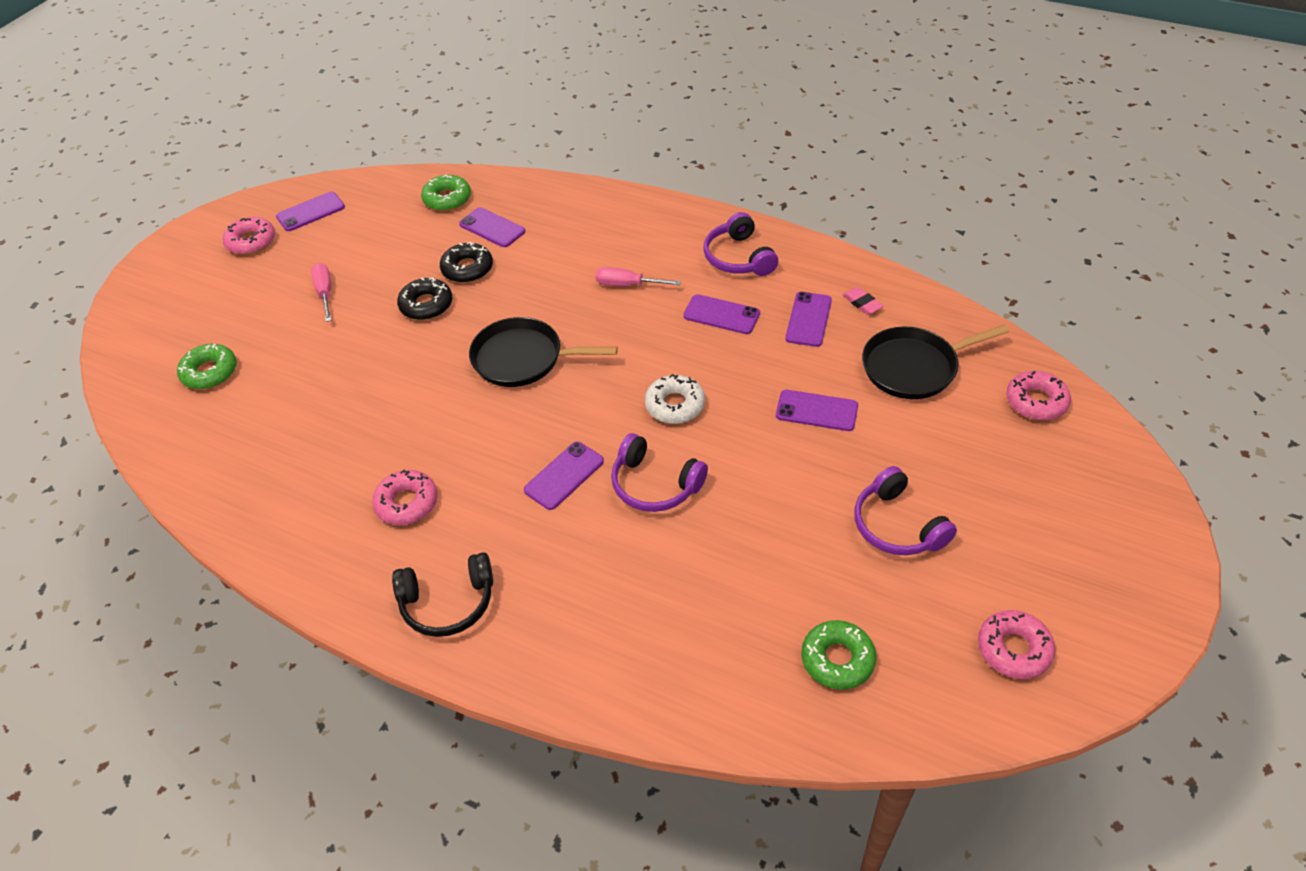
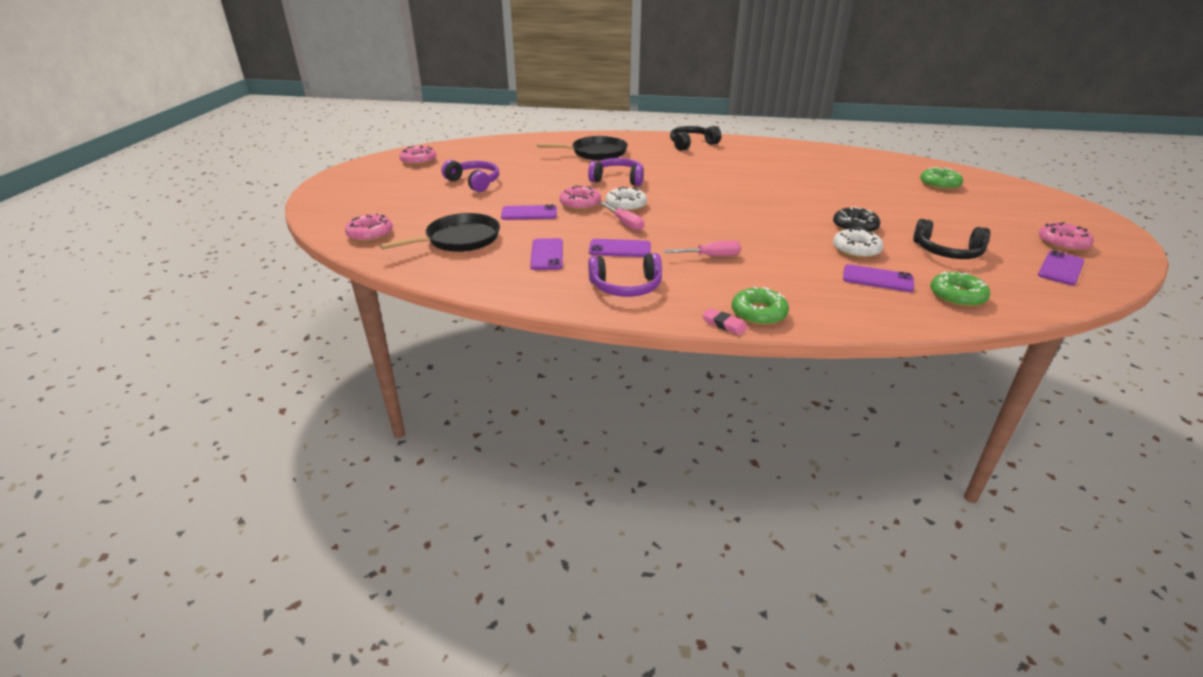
camera: 160 degrees right, 15 degrees down
(325, 292) = (941, 223): pink screwdriver -> pink screwdriver (625, 224)
(381, 250) = (947, 252): none -> black headphones
(407, 503) = (747, 161): pink donut -> pink donut (580, 204)
(467, 269) = (856, 249): black donut -> white donut
(522, 358) = (748, 211): black pan -> black pan (596, 153)
(564, 476) = (672, 176): purple phone -> none
(738, 258) = (626, 287): purple headphones -> purple headphones turned 120 degrees clockwise
(837, 659) = (503, 151): green donut -> green donut (758, 313)
(862, 303) = (502, 270): pink eraser -> pink eraser (724, 324)

